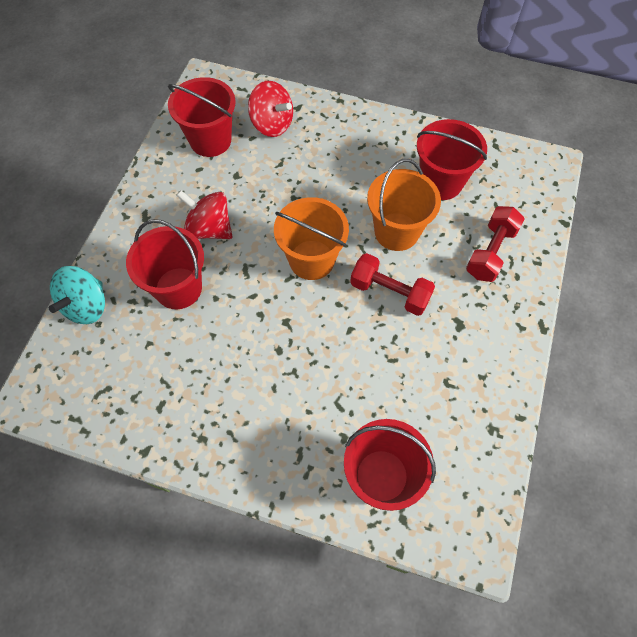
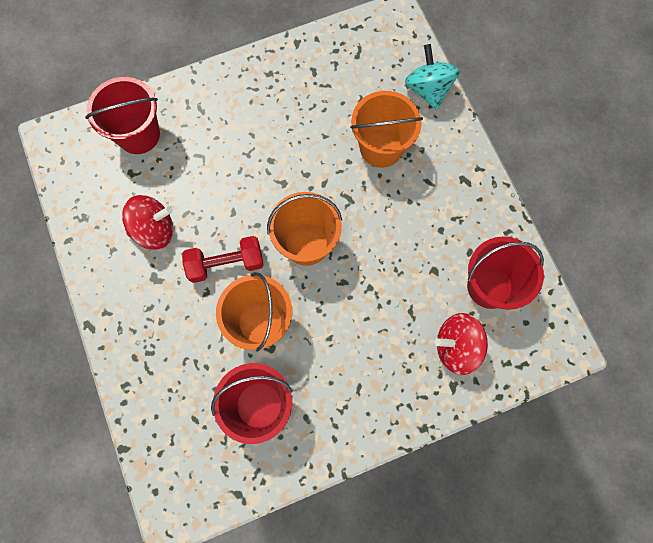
camera: 140 degrees right, 10 degrees up
(178, 288) = (381, 148): red bucket -> orange bucket
(209, 229) = (406, 208): red spinning top -> red spinning top (154, 230)
(490, 252) = (170, 364): red dumbbell -> none

